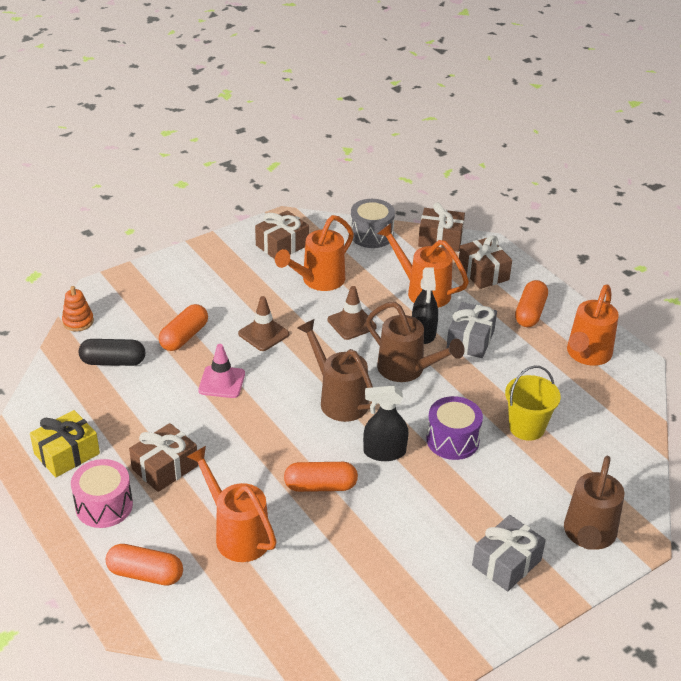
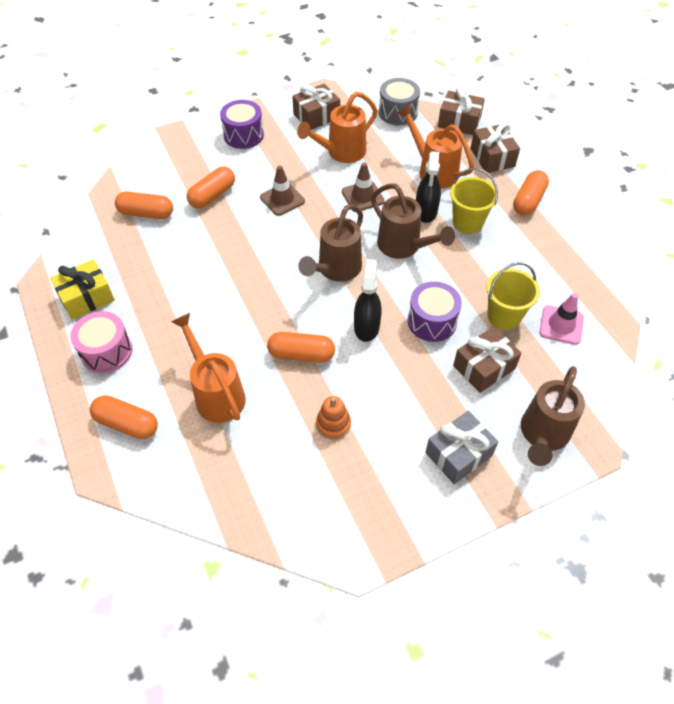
camera: 10 degrees right, 15 degrees up
(78, 321) = (125, 173): orange stacking toy -> orange stacking toy (333, 424)
(113, 361) = (146, 213): black capsule -> orange capsule
(165, 467) = (168, 320): brown gift -> brown gift (484, 367)
(204, 271) = (243, 135): none -> purple drum
(222, 382) = (235, 242): pink traffic cone -> pink traffic cone (561, 325)
(339, 399) = (336, 270): brown watering can -> brown watering can turned 120 degrees counterclockwise
(384, 452) = (366, 327): black spray bottle -> black spray bottle turned 90 degrees clockwise
(470, 340) = (467, 223): grey gift -> yellow bucket
(587, 355) = (574, 248): orange watering can -> none

